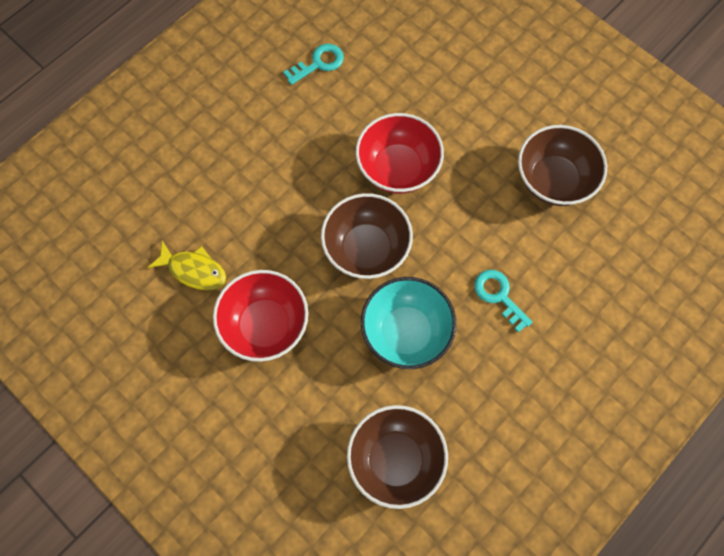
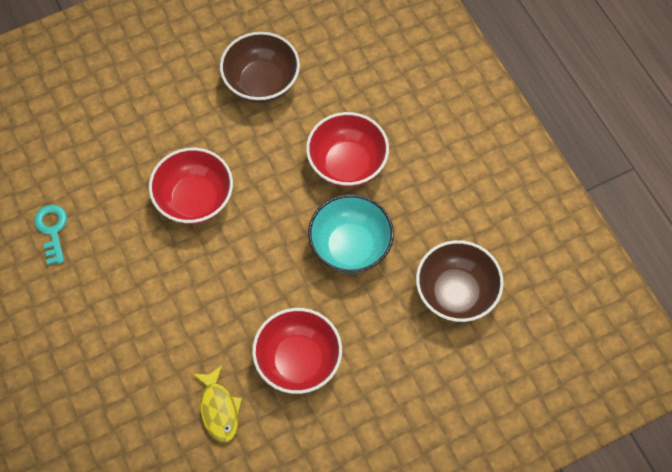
camera: 70 degrees left, 5 degrees down
(194, 270) = (219, 409): yellow fish -> yellow fish turned 120 degrees clockwise
(366, 248) = (261, 252): brown bowl -> none
(499, 296) = (347, 164): turquoise key -> red bowl

